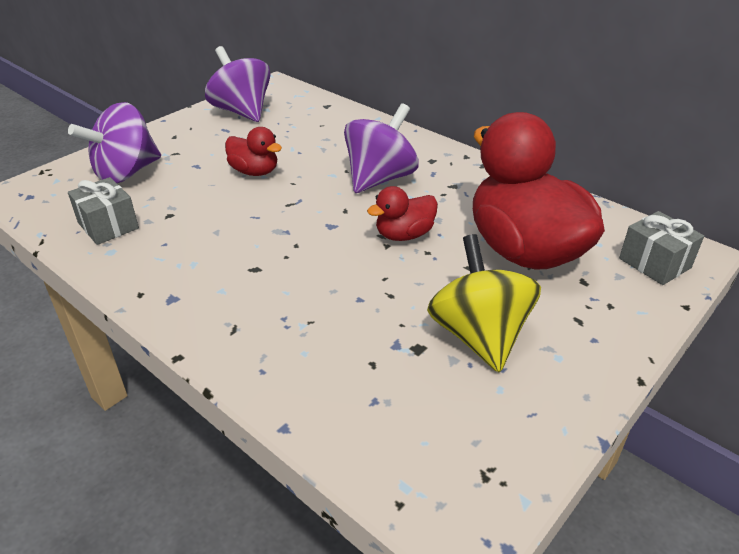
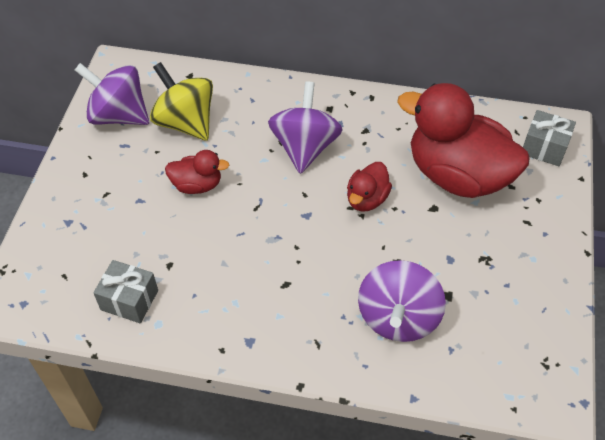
camera: 30 degrees left, 15 degrees up
(126, 173) = (84, 237): purple spinning top -> purple spinning top (398, 317)
(479, 335) = (477, 266): yellow spinning top -> yellow spinning top (185, 122)

